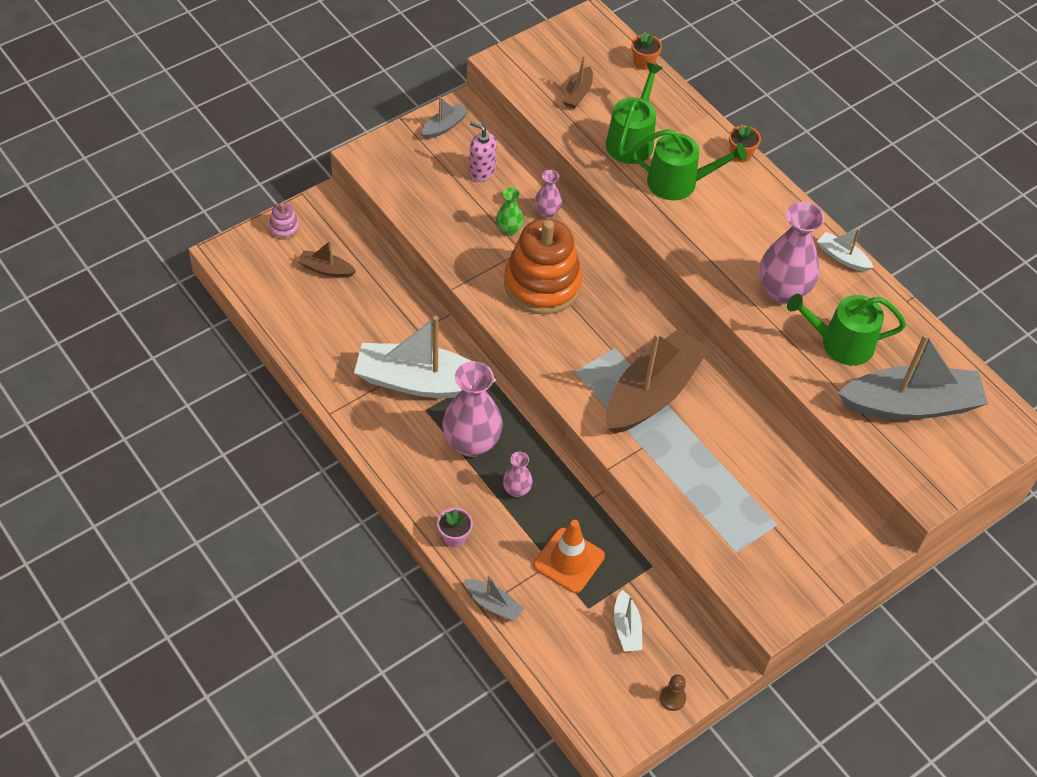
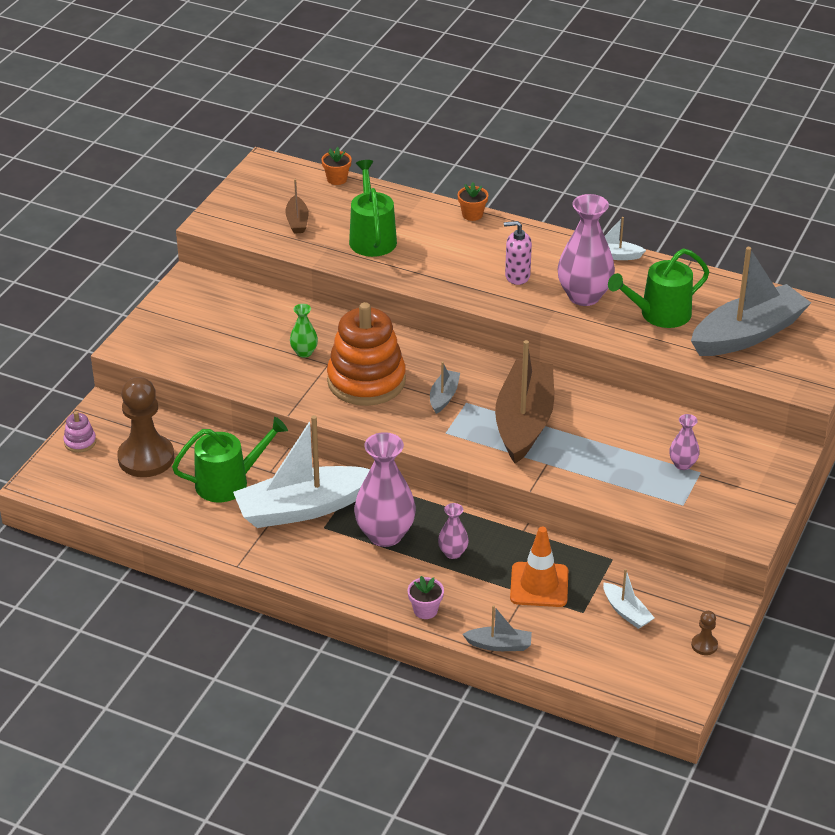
camera: 25 degrees left, 15 degrees down
(326, 269) = (146, 458): brown boat -> brown pawn
(444, 126) = (184, 298): grey boat -> grey boat (444, 396)
(482, 171) = (245, 319): pink soap dispenser -> pink soap dispenser (517, 276)
(547, 212) = (328, 327): pink vase -> pink vase (682, 464)
(678, 182) = (436, 253): green watering can -> green watering can (228, 482)

